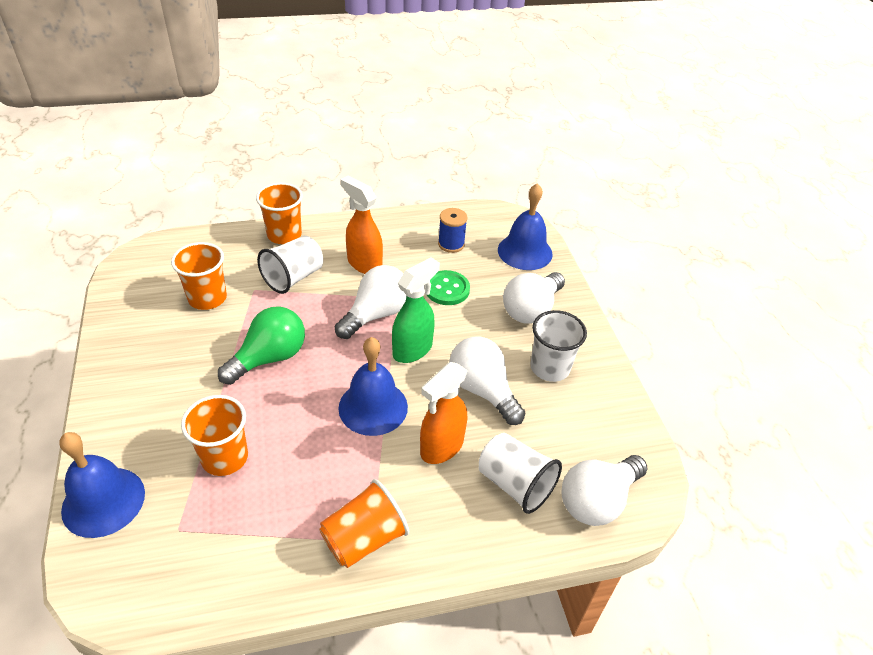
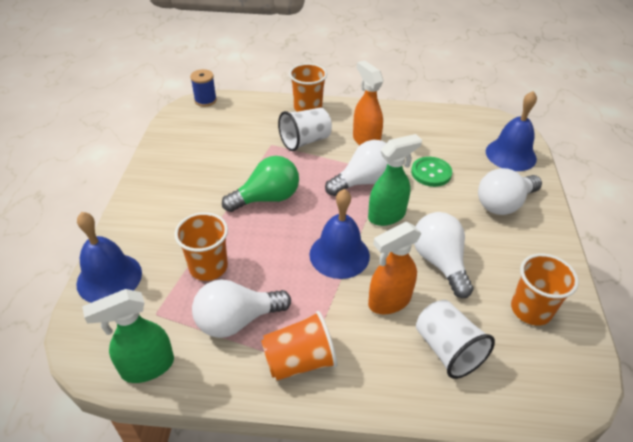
camera: 20 degrees right, 0 degrees up
(189, 595) = (147, 367): none -> green spray bottle
(207, 298) = (234, 144): orange cup -> orange cup (531, 309)
(451, 244) = (445, 137): blue spool -> blue spool (205, 100)
(550, 368) = (508, 256): white cup -> none
(597, 500) = (524, 385): white light bulb -> white light bulb (237, 320)

